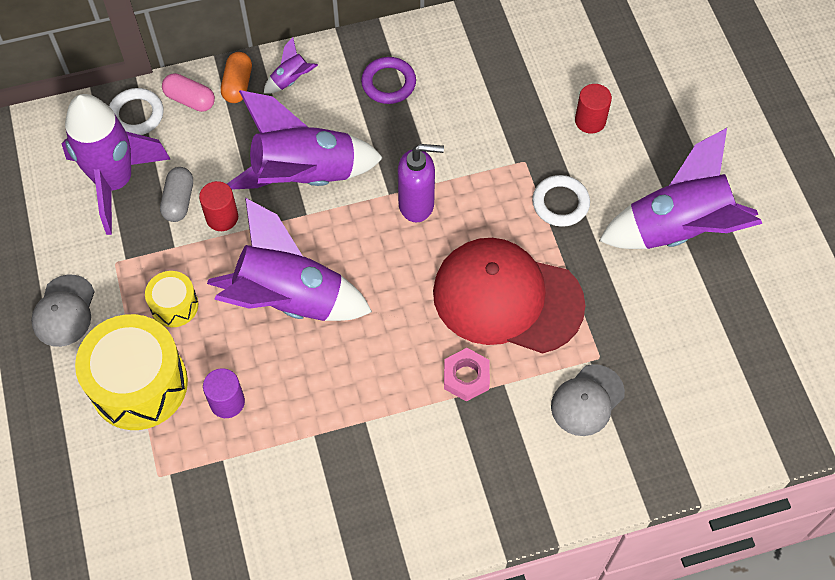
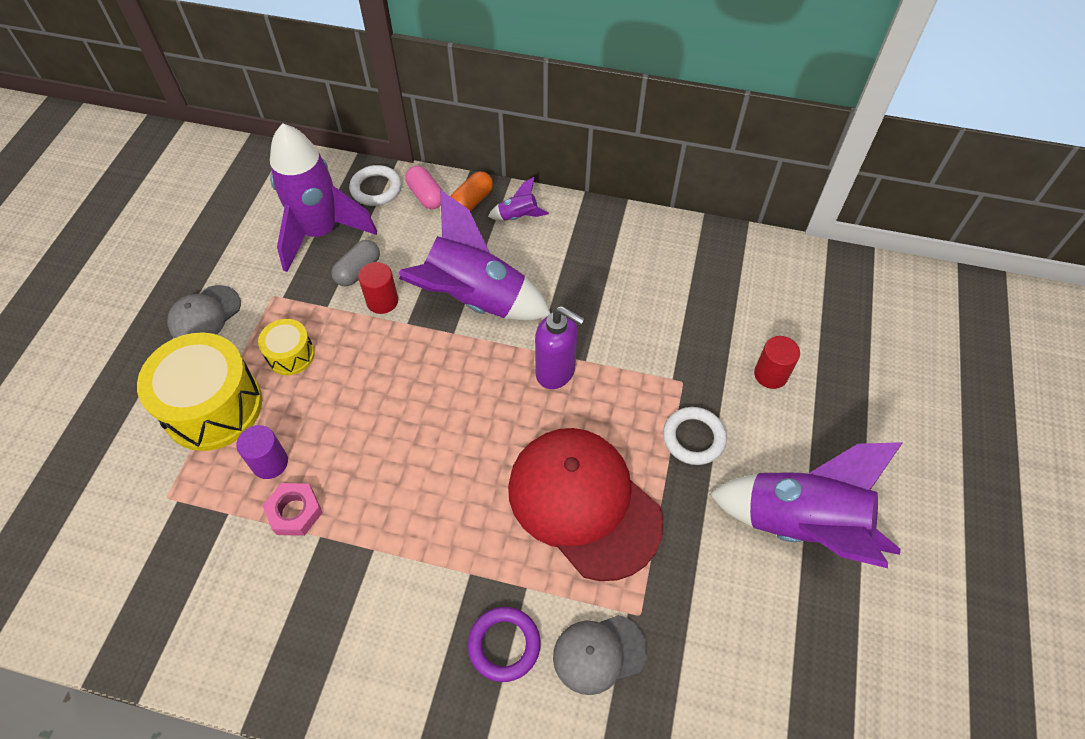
camera: 30 degrees right, 5 degrees down
(289, 300) = (387, 400): purple rocket -> none
(388, 83) = (600, 256): purple ring -> purple ring (504, 645)
(466, 377) = (494, 560): pink nut -> pink nut (295, 512)

